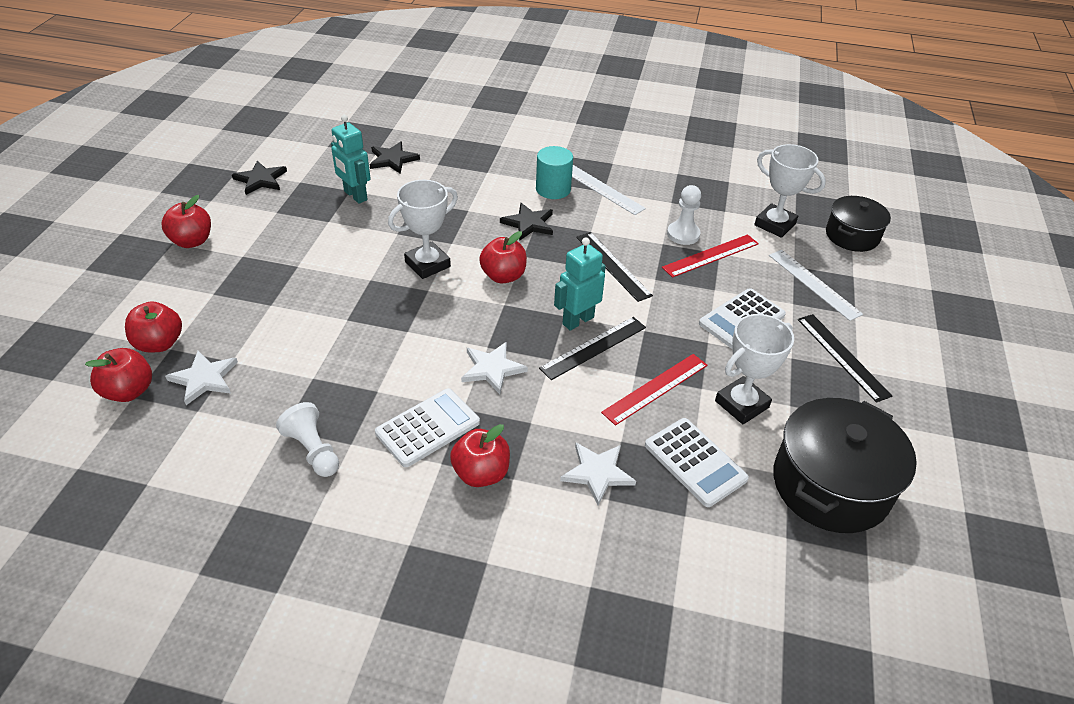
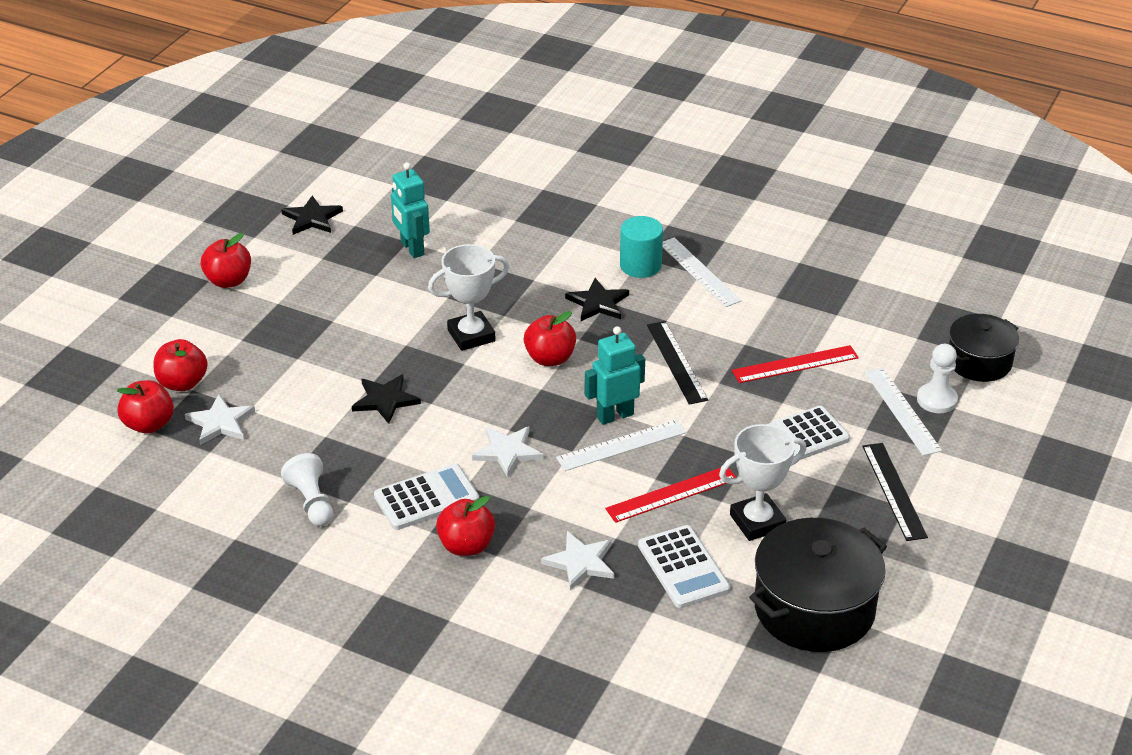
camera: 15 degrees right, 5 degrees down
(392, 159) = (465, 209): black star -> black star (385, 400)
(593, 347) = (621, 445): black ruler -> white ruler
(683, 234) = (773, 336): white pawn -> white pawn (936, 400)
(775, 224) = (890, 337): white trophy -> none

